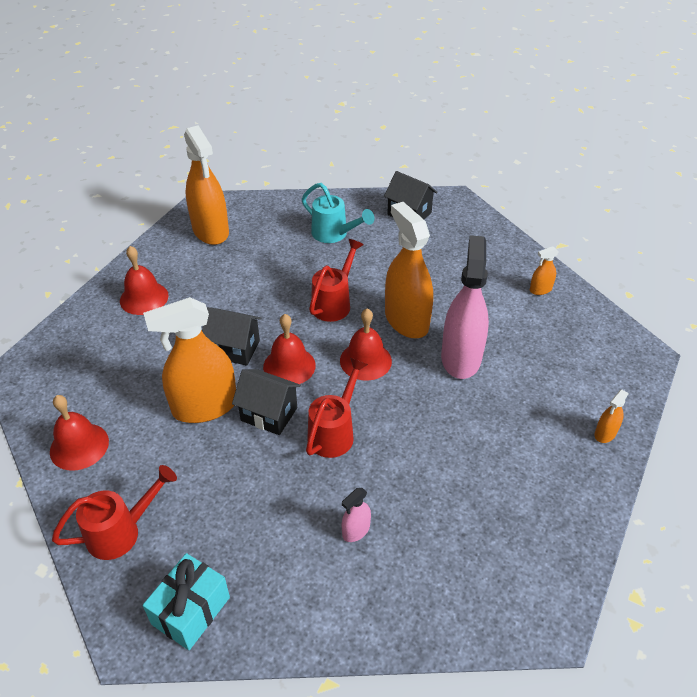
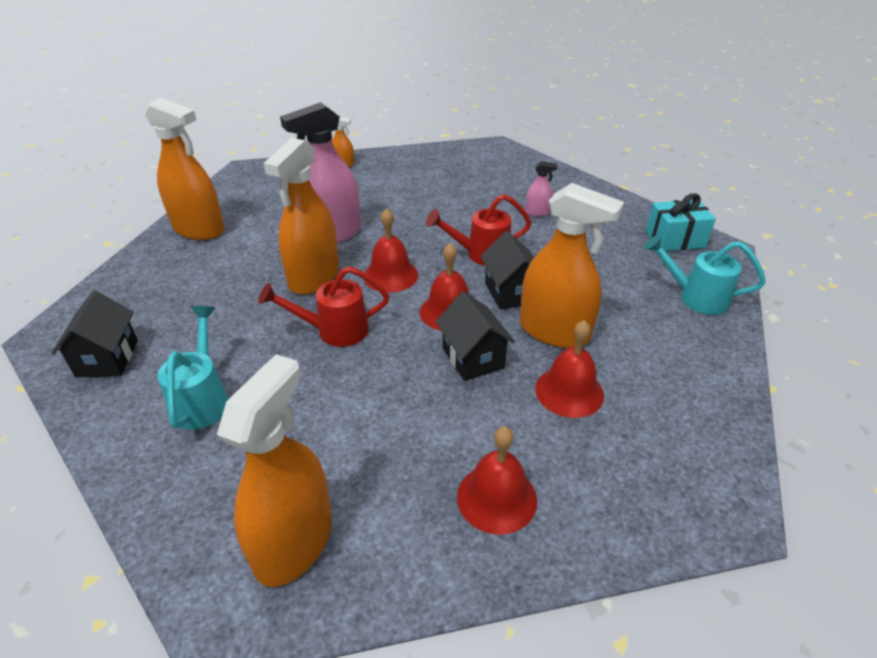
camera: 130 degrees left, 5 degrees down
(79, 446) = (696, 376): red bell -> red bell (569, 391)
(121, 532) = (695, 297): red watering can -> turquoise watering can
(540, 289) = (198, 229): orange spray bottle -> orange spray bottle, size x2.30

